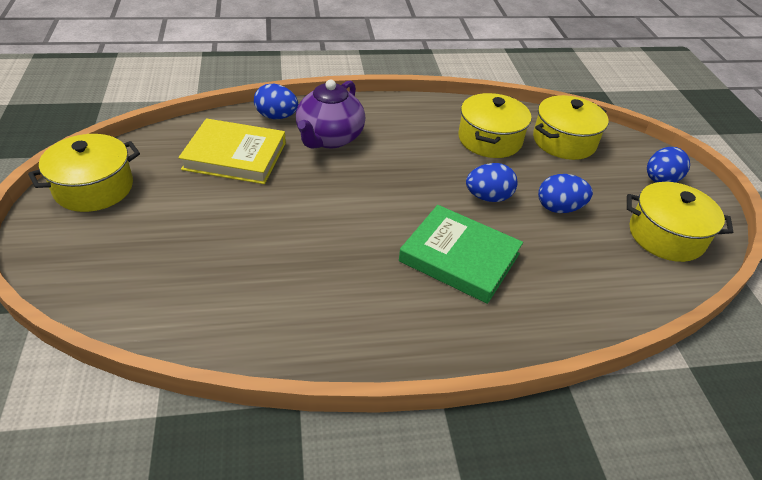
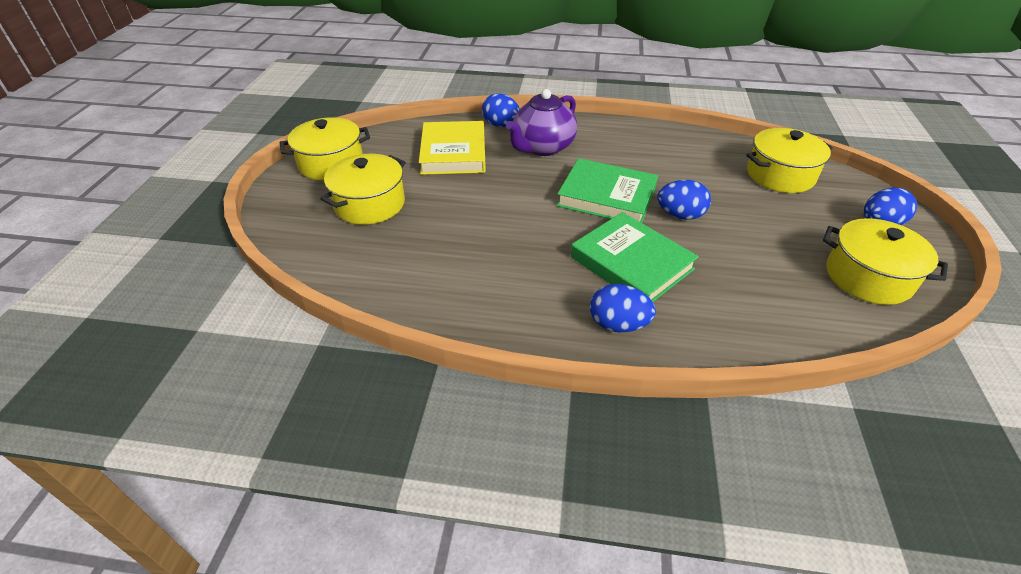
camera: 20 degrees right, 0 degrees up
(235, 156) = (453, 152): yellow book -> yellow book turned 60 degrees clockwise
(412, 187) = (607, 196): none -> green book
(489, 139) = (699, 165): yellow pot -> yellow pot (369, 204)
(559, 208) = (753, 234): blue egg -> blue egg (618, 324)

